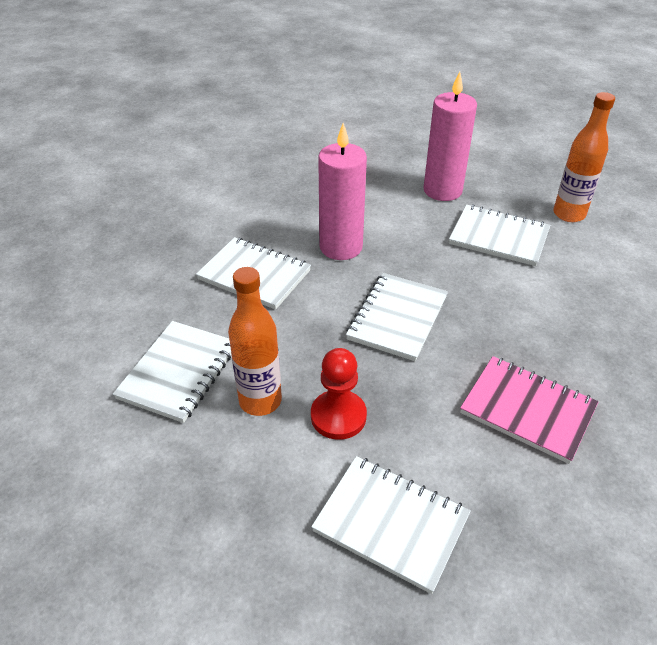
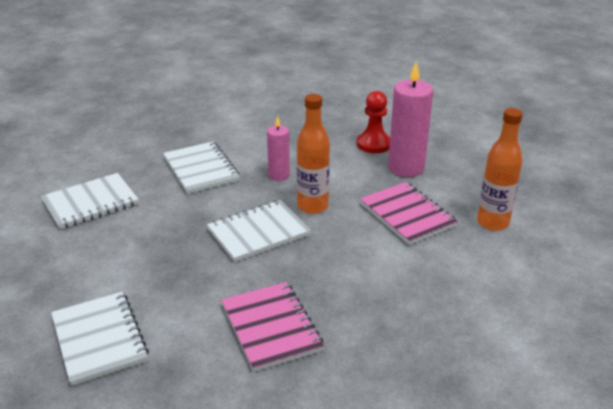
camera: 35 degrees right, 10 degrees down
(260, 401) = (114, 239): orange bottle -> orange bottle (312, 206)
(338, 416) = (146, 269): red pawn -> red pawn (373, 144)
(341, 247) = (279, 175): pink candle -> pink candle, size x0.58
(498, 237) = (407, 215): white notebook -> pink notebook

